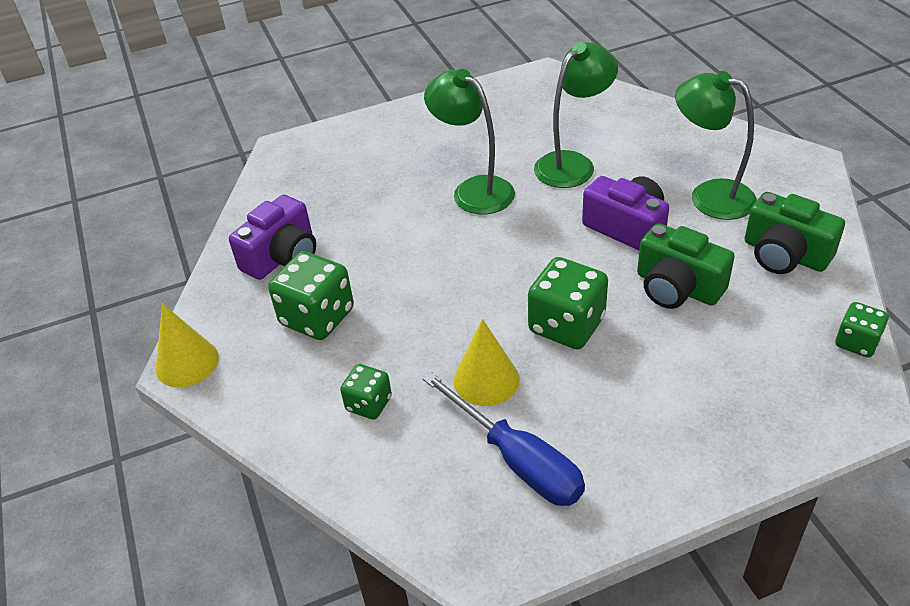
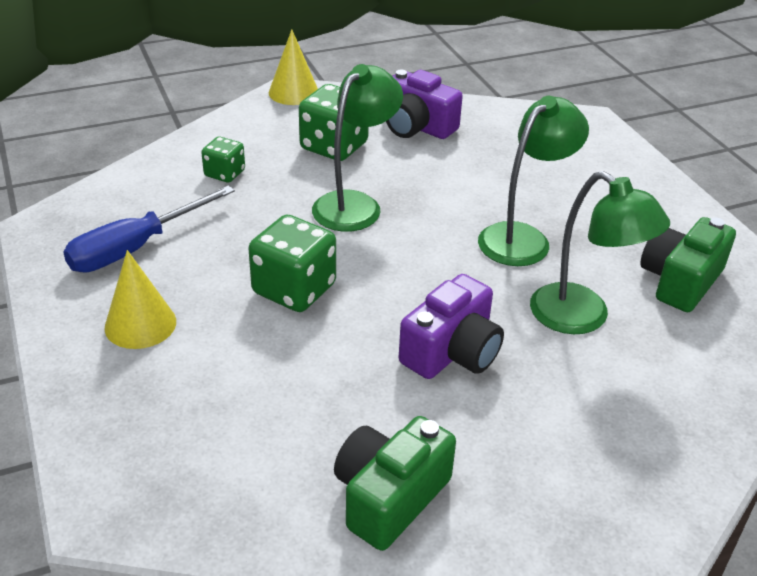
camera: 85 degrees right, 5 degrees down
(486, 380) = (234, 235): yellow cone -> yellow cone (140, 324)
(677, 287) = (339, 380): green camera -> green camera (680, 281)
(709, 195) = (520, 440): green lamp -> green lamp (355, 204)
(856, 342) = (211, 533): green dice -> none

